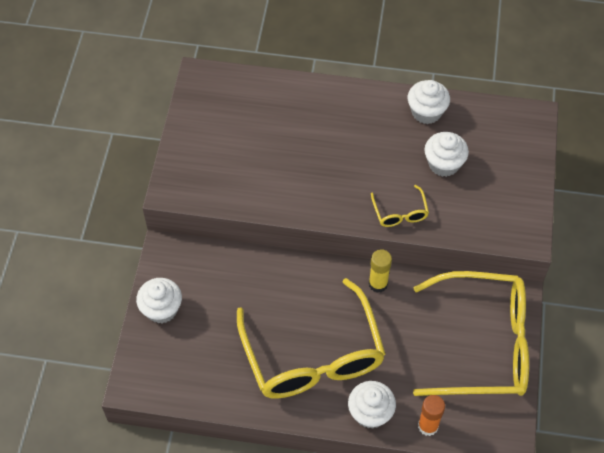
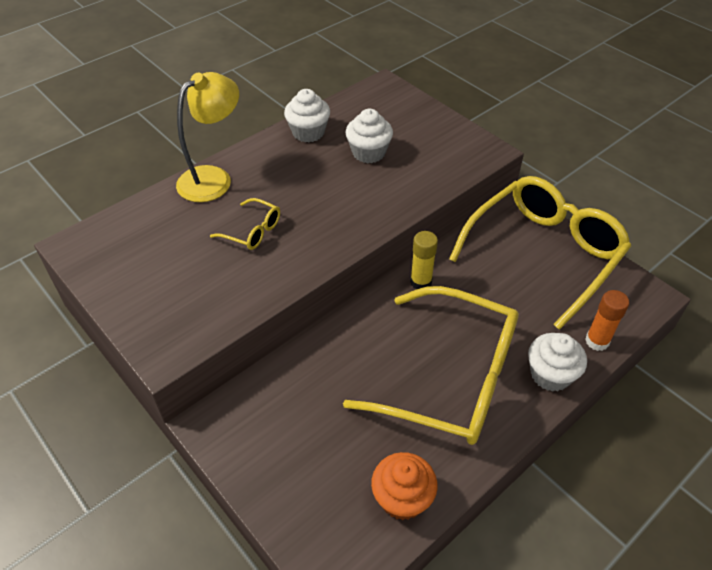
camera: 50 degrees left, 10 degrees down
(161, 309) = (272, 477): white cupcake -> none
(205, 385) = (402, 498): none -> orange cupcake
(325, 96) = (213, 178): none -> yellow lamp
(400, 213) = (386, 205): yellow glasses -> yellow glasses (253, 231)

